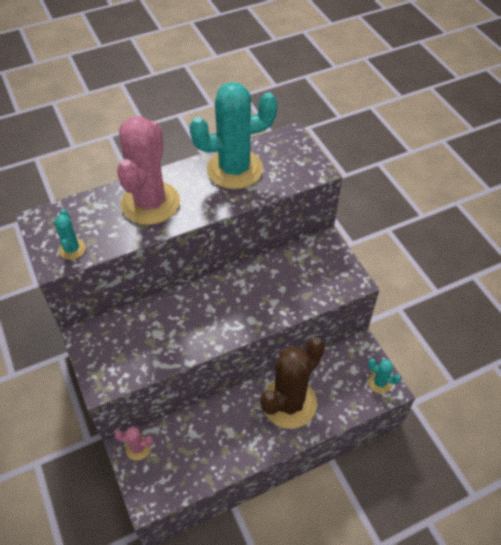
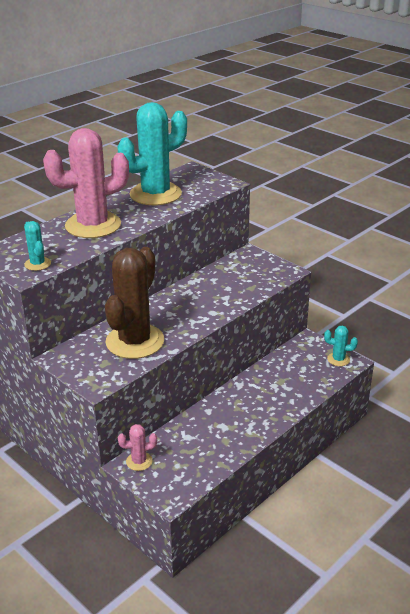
camera: 20 degrees left, 20 degrees down
(150, 203) = (93, 225): pink cactus -> pink cactus turned 75 degrees clockwise
(289, 403) = (266, 392): brown cactus -> brown cactus (135, 341)

